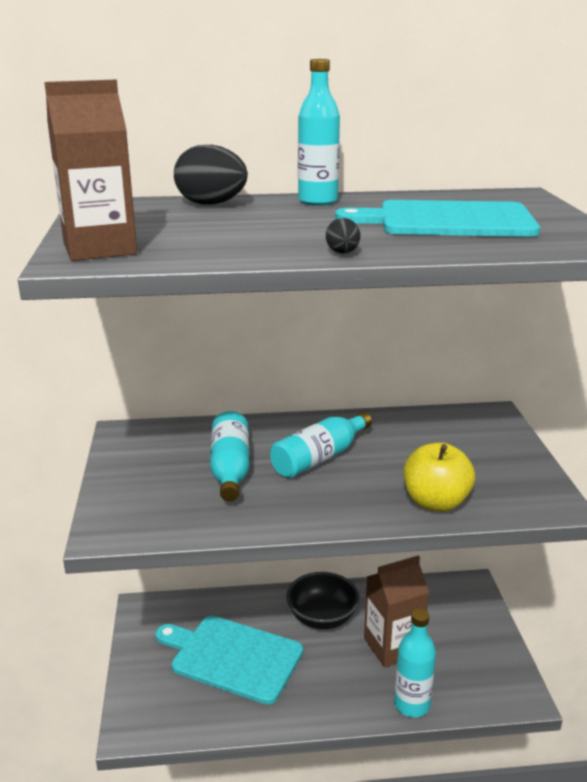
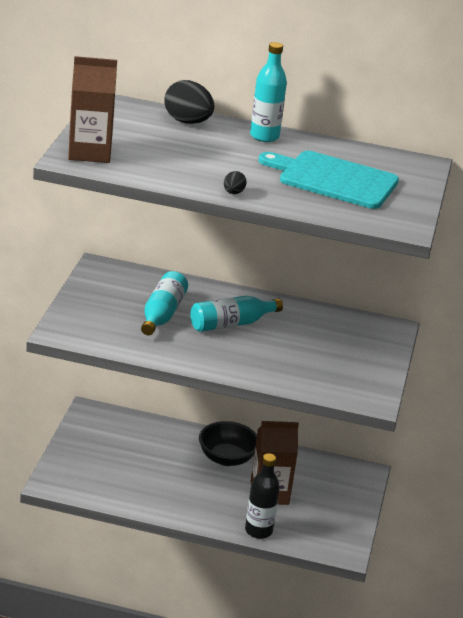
camera: 15 degrees right, 5 degrees up
(232, 657) = (142, 463): turquoise cutting board -> none
(411, 705) = (258, 531): turquoise bottle -> black bottle
(435, 503) = (290, 375): yellow apple -> none

